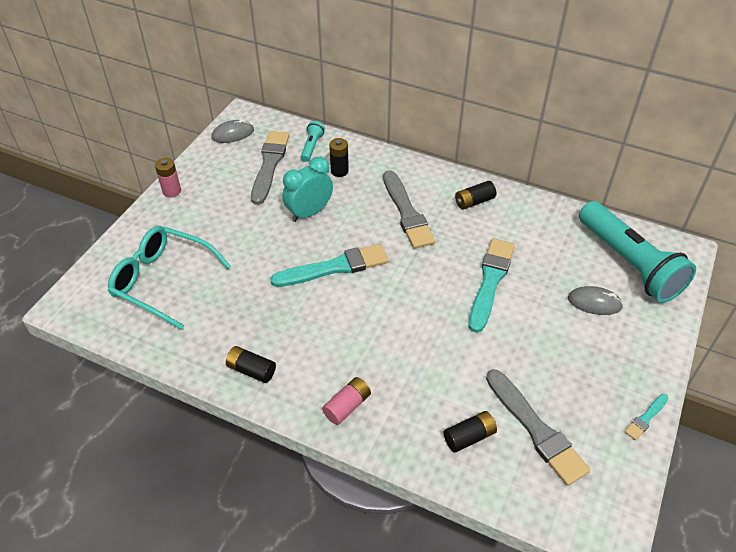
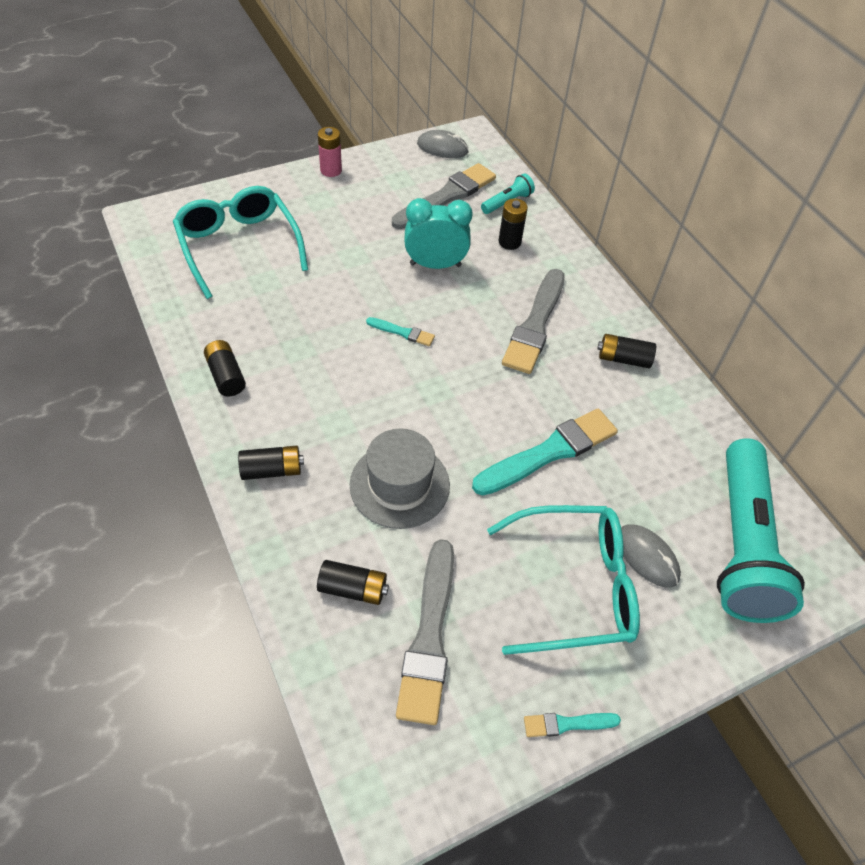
camera: 35 degrees right, 5 degrees up
(334, 267) = (402, 332): turquoise brush -> turquoise brush, size x0.48
(347, 406) = (272, 470): pink battery -> black battery
(431, 359) = (399, 485): none -> grey hat
(577, 345) = (574, 586): none -> turquoise glasses

